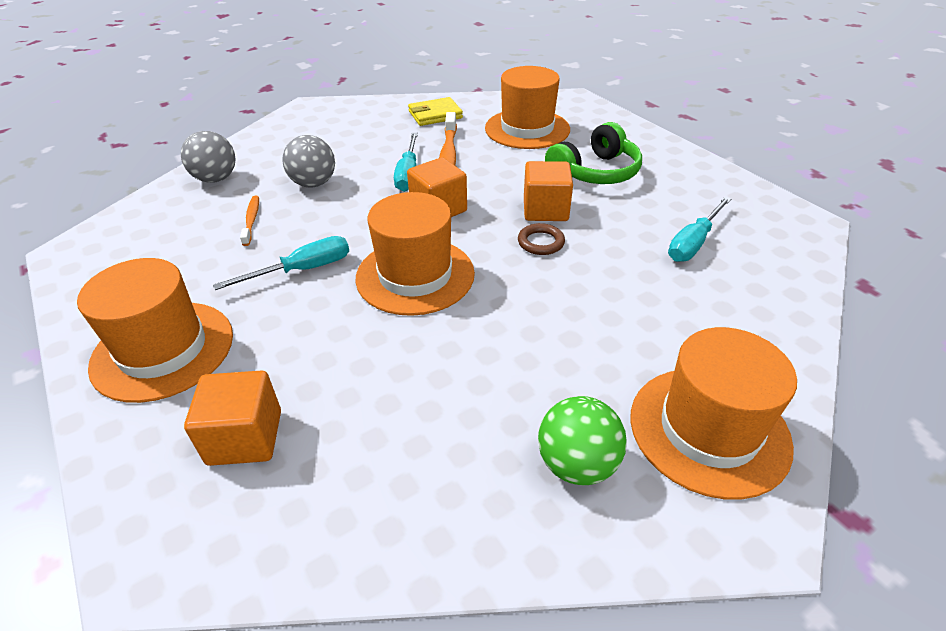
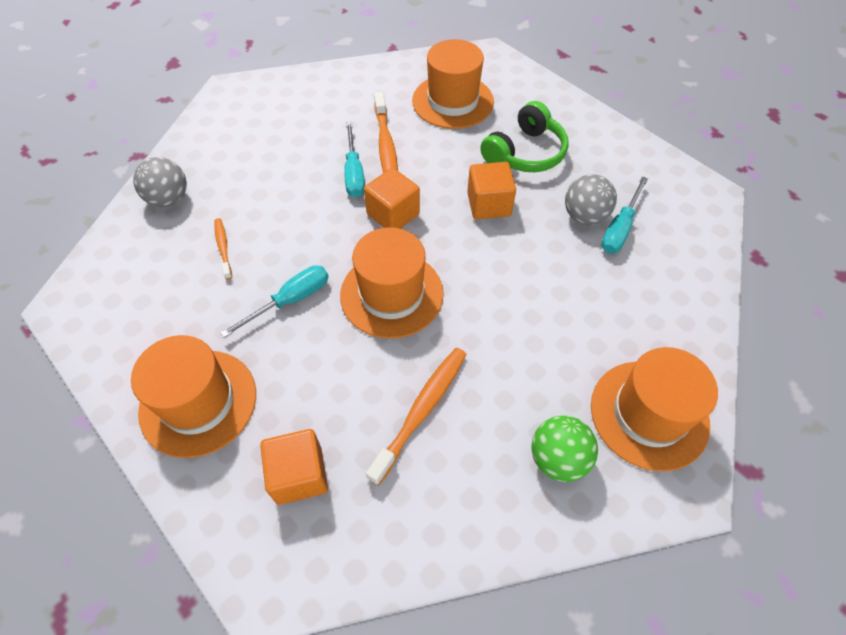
camera: 10 degrees left, 15 degrees up
(314, 183) = (267, 195): grey ball -> grey ball (584, 216)
(415, 389) = (421, 411): none -> orange toothbrush
(435, 115) = (359, 90): yellow wallet -> none
(541, 242) = (491, 243): brown ring -> none

